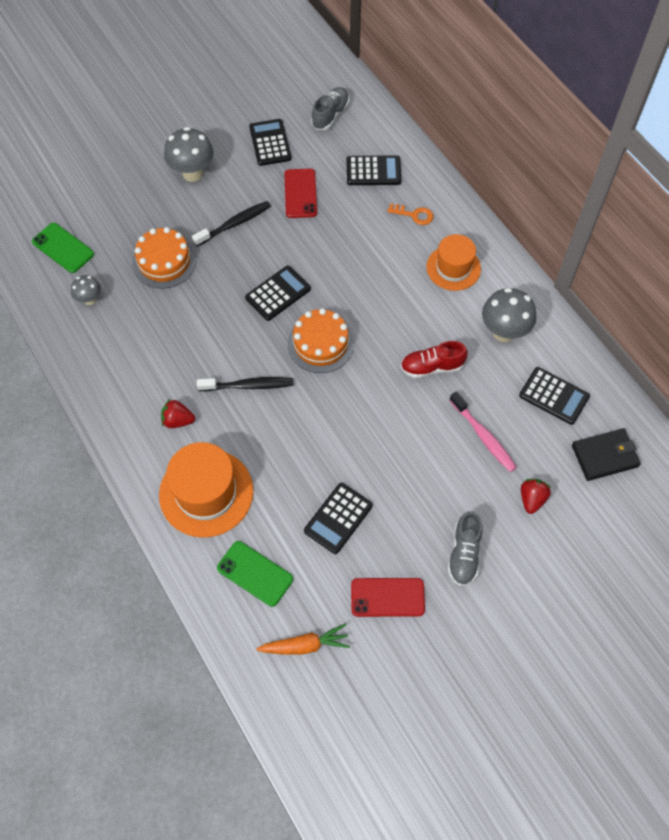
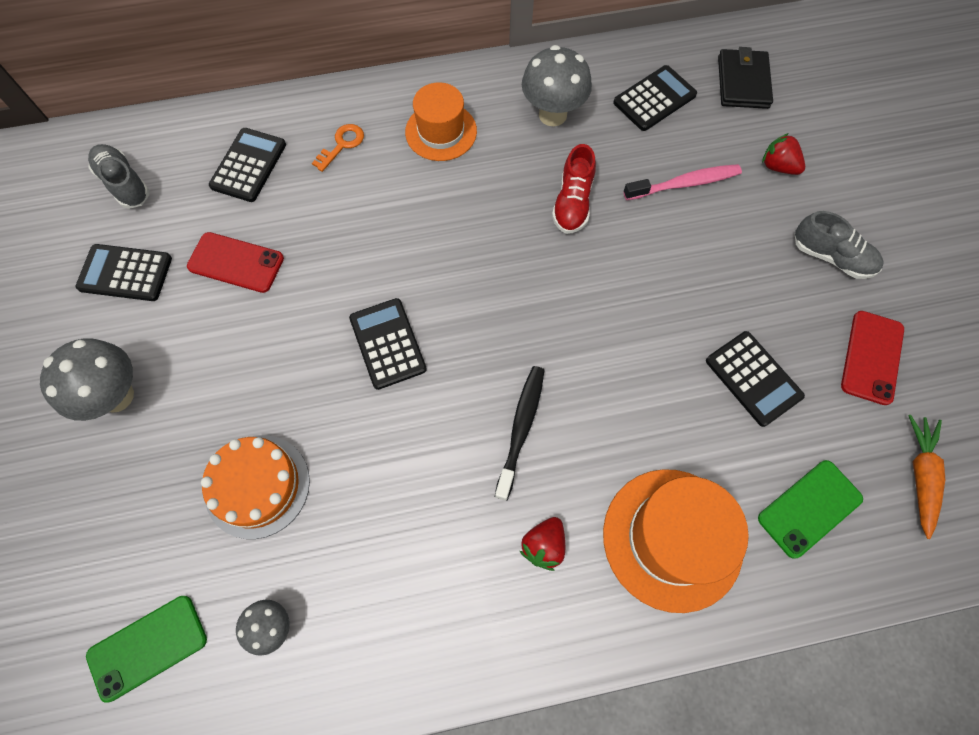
camera: 70 degrees left, 5 degrees up
(234, 224) = (241, 364): black toothbrush -> none
(320, 343) = (490, 316): orange cake -> none

